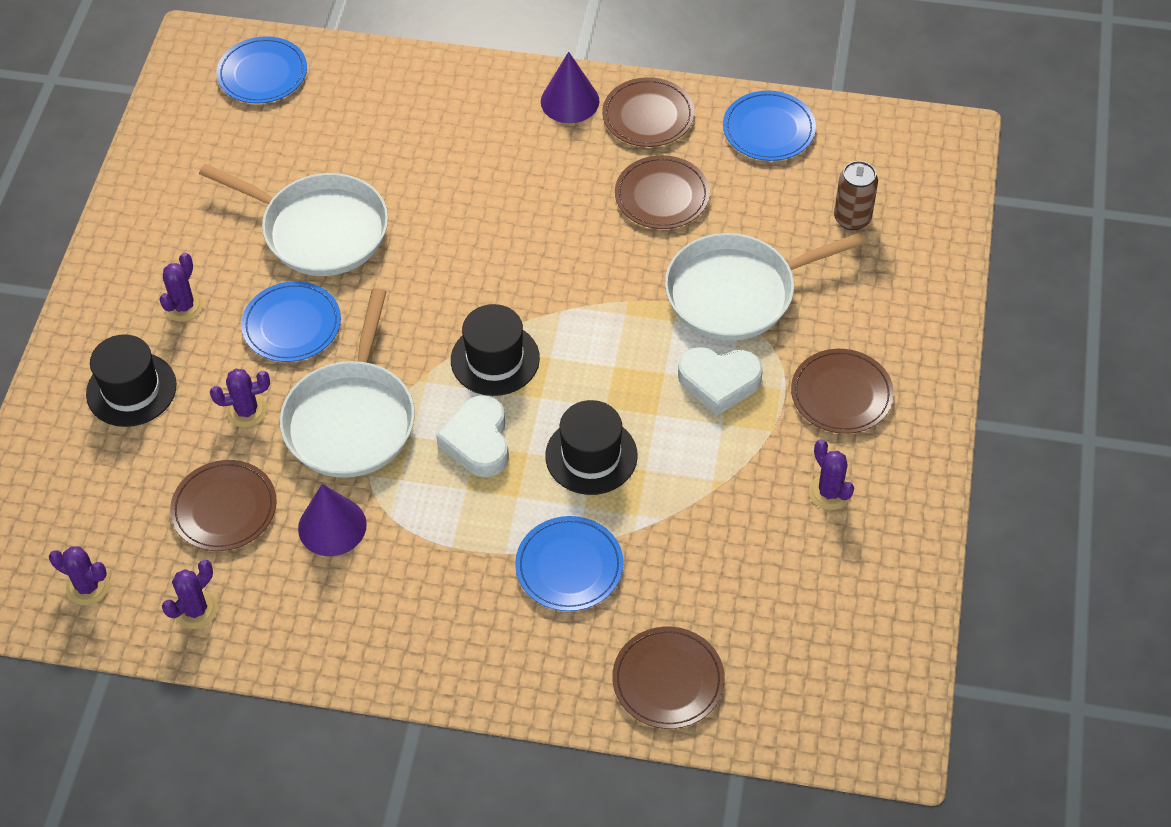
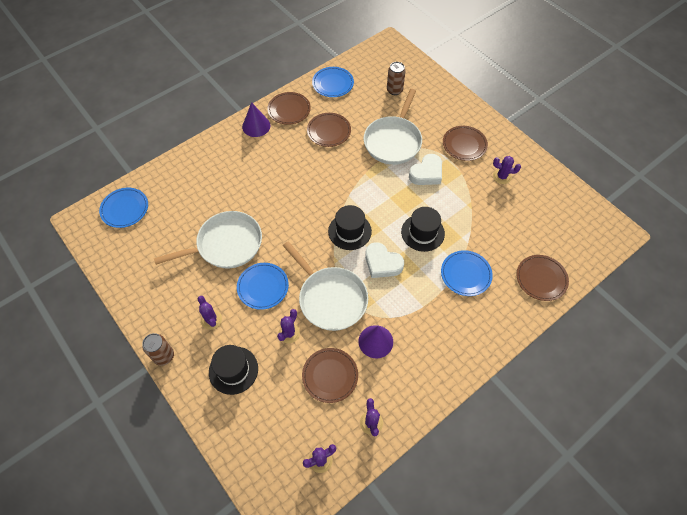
camera: 50 degrees left, 5 degrees up
(82, 297) = (164, 356): none -> brown can

